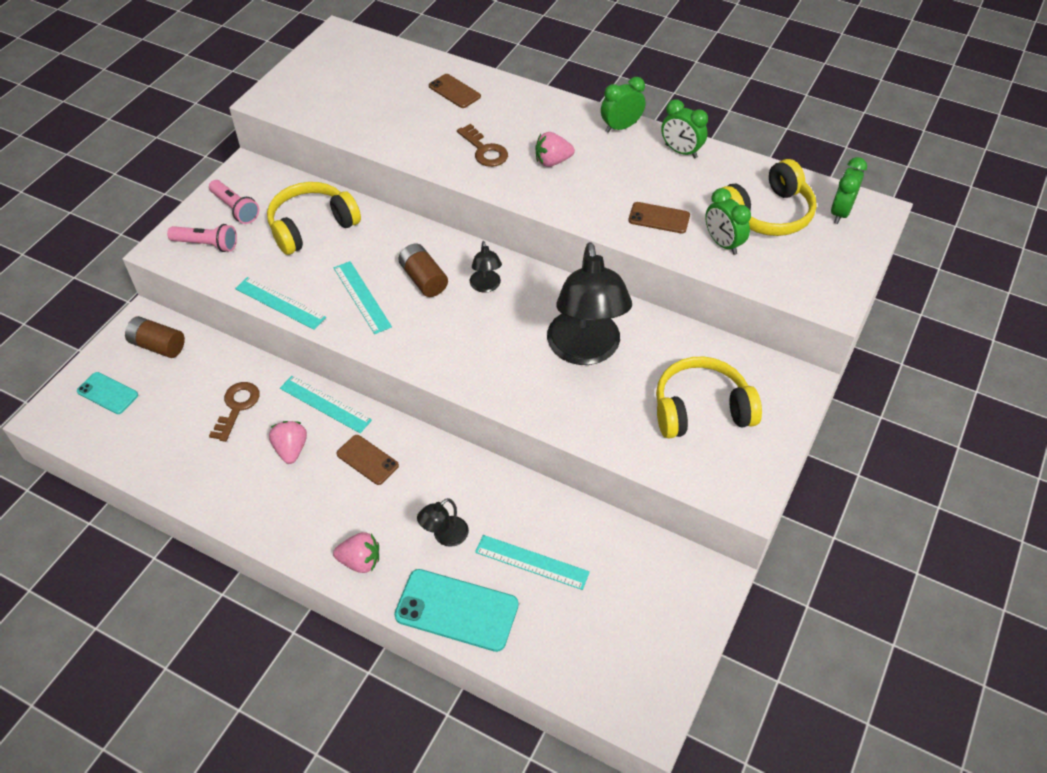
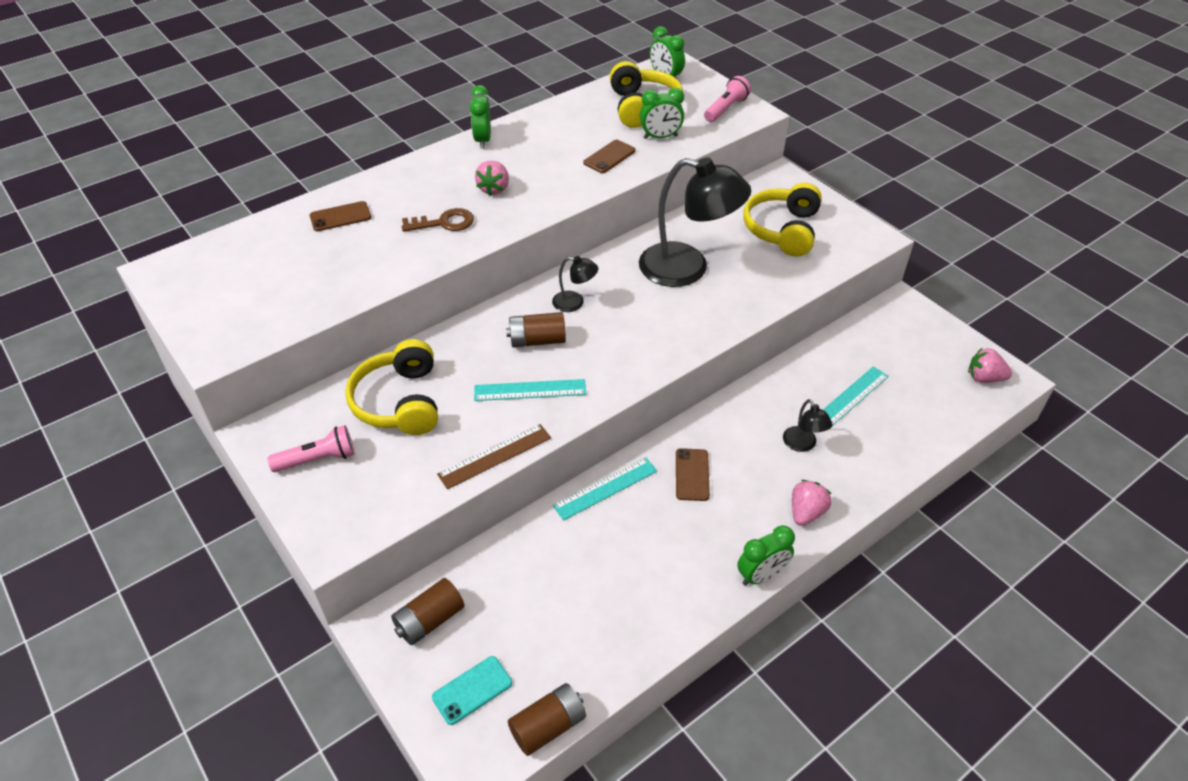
camera: 65 degrees left, 5 degrees down
(90, 448) = (548, 726): none -> brown battery
(206, 244) = (356, 499): pink flashlight -> pink flashlight (726, 109)
(237, 407) = (567, 564): brown key -> none
(280, 303) = (495, 456): turquoise ruler -> brown ruler
(291, 449) = (649, 531): pink strawberry -> pink strawberry (984, 378)
(367, 460) = (692, 474): brown phone -> brown phone turned 60 degrees counterclockwise
(456, 610) = (881, 460): turquoise phone -> none
(681, 151) = (540, 121): green clock -> green clock (761, 575)

